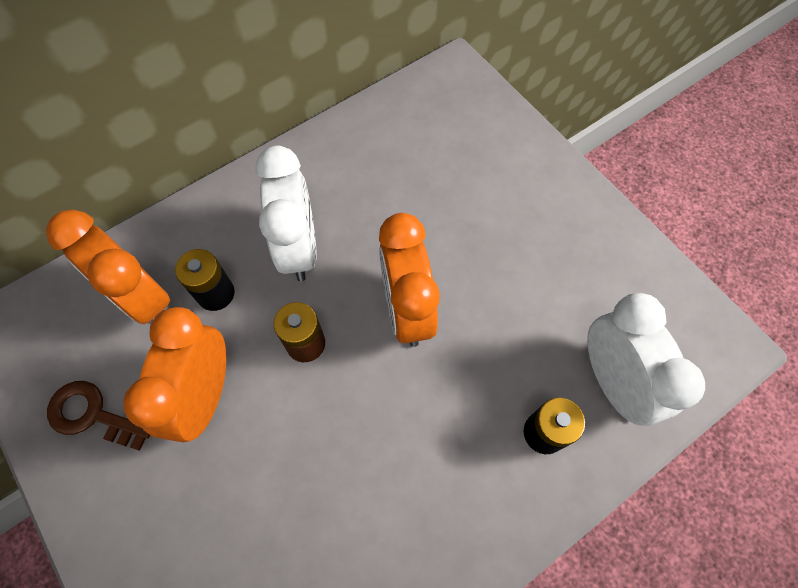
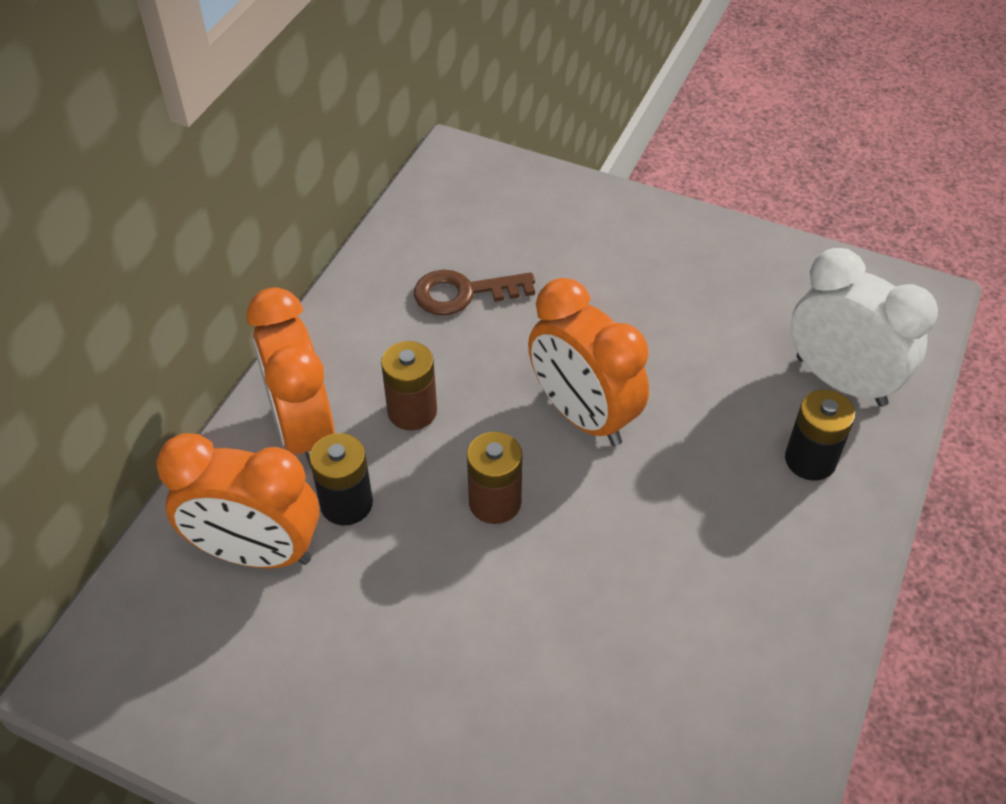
camera: 30 degrees left, 15 degrees down
(92, 415) = (289, 705): brown key -> brown key (463, 293)
(205, 395) = (416, 612): orange clock -> orange clock (303, 430)
(299, 248) = (412, 411): white clock -> brown battery

